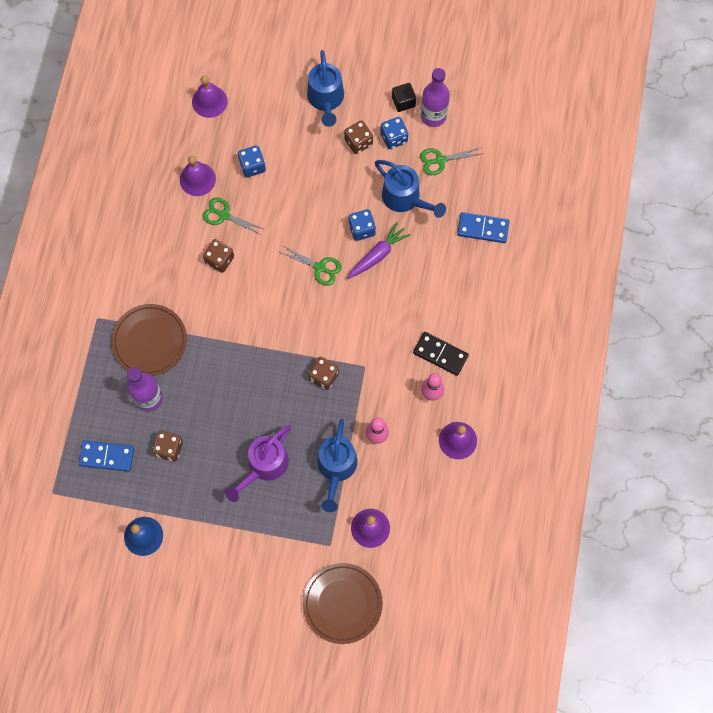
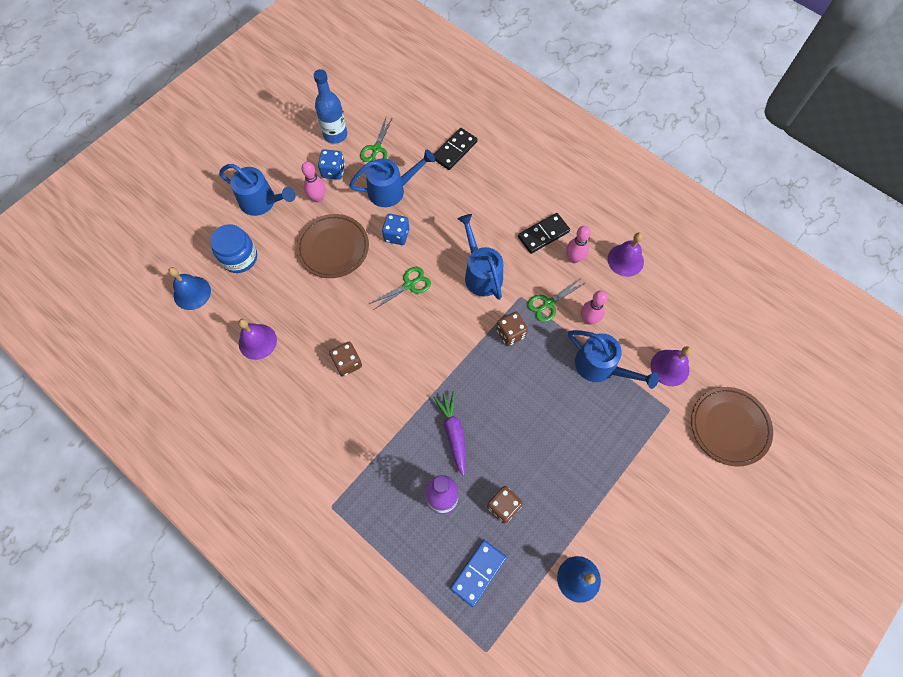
camera: 60 degrees left, 5 degrees down
(150, 341) = (386, 468): brown plate -> brown plate (333, 248)
(209, 101) = (192, 293): purple bell -> blue bell
(224, 215) = (307, 337): green scissors -> green scissors (548, 304)
(252, 166) = (279, 290): blue dice -> none
(263, 116) = (239, 257): none -> blue jar
(264, 466) = (567, 428): purple watering can -> none
(358, 142) = (318, 198): brown dice -> pink bowling pin
(367, 320) = (480, 273): none -> blue watering can
(378, 255) = (427, 235): purple carrot -> purple carrot (453, 433)
(403, 101) = (307, 148): black cube -> none
(433, 116) = (335, 134): purple bottle -> blue bottle
(483, 228) = (454, 150): blue domino -> black domino

